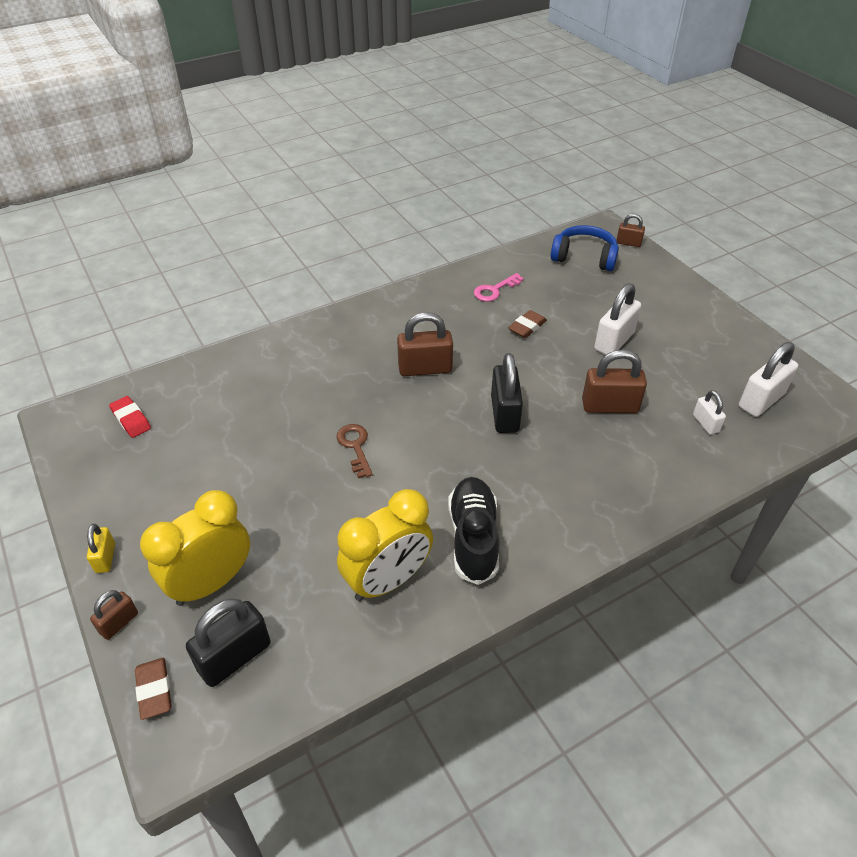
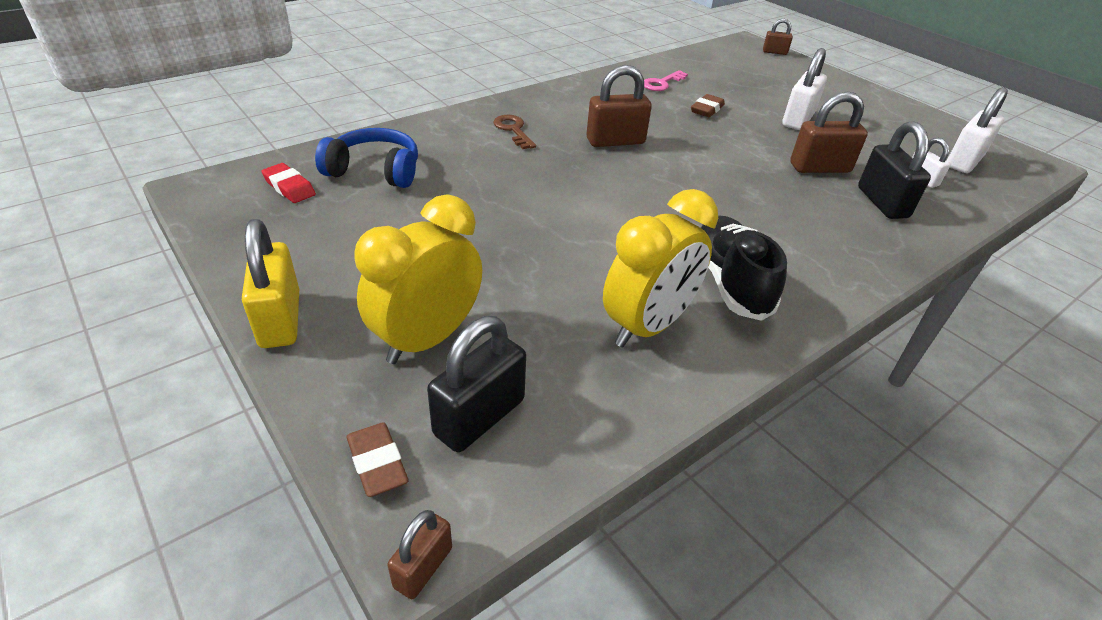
camera: 10 degrees left, 5 degrees down
(105, 558) = (280, 319): yellow padlock -> yellow padlock, size x1.79
(119, 623) = (311, 388): brown padlock -> brown padlock (423, 567)
(355, 446) = (563, 205): brown key -> brown key (513, 130)
(504, 414) = (715, 176): black padlock -> black padlock (882, 202)
(584, 257) = (738, 61): blue headphones -> blue headphones (375, 171)

